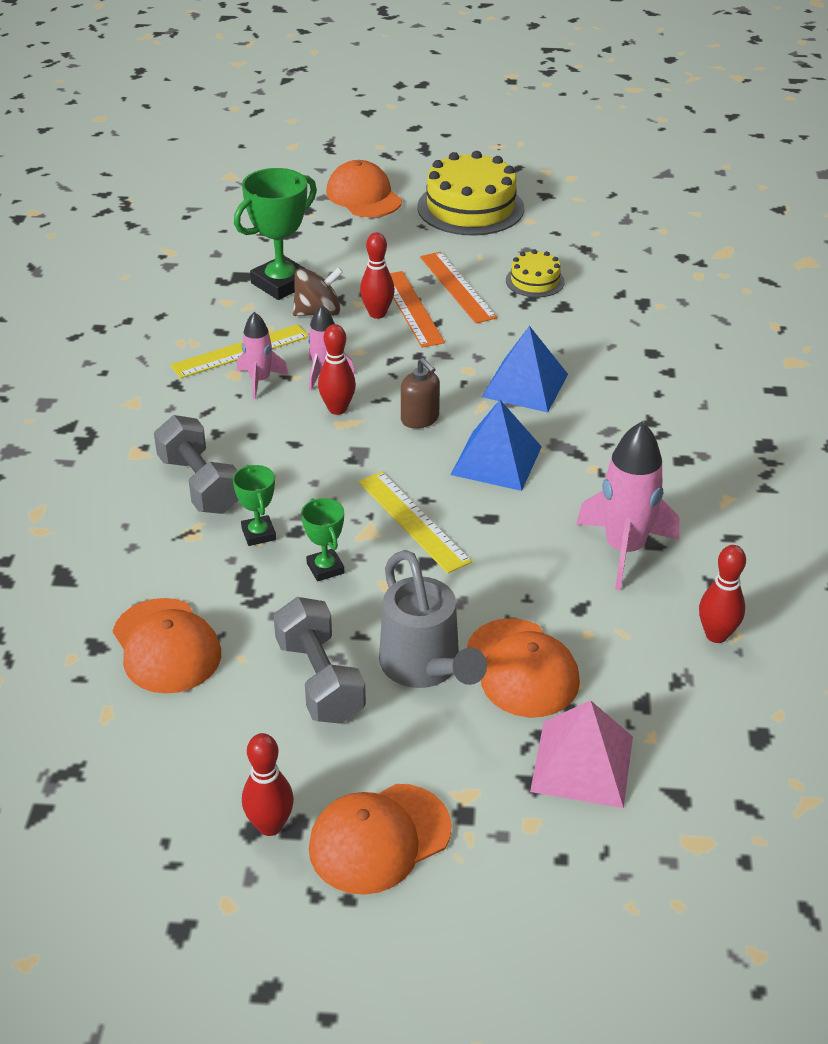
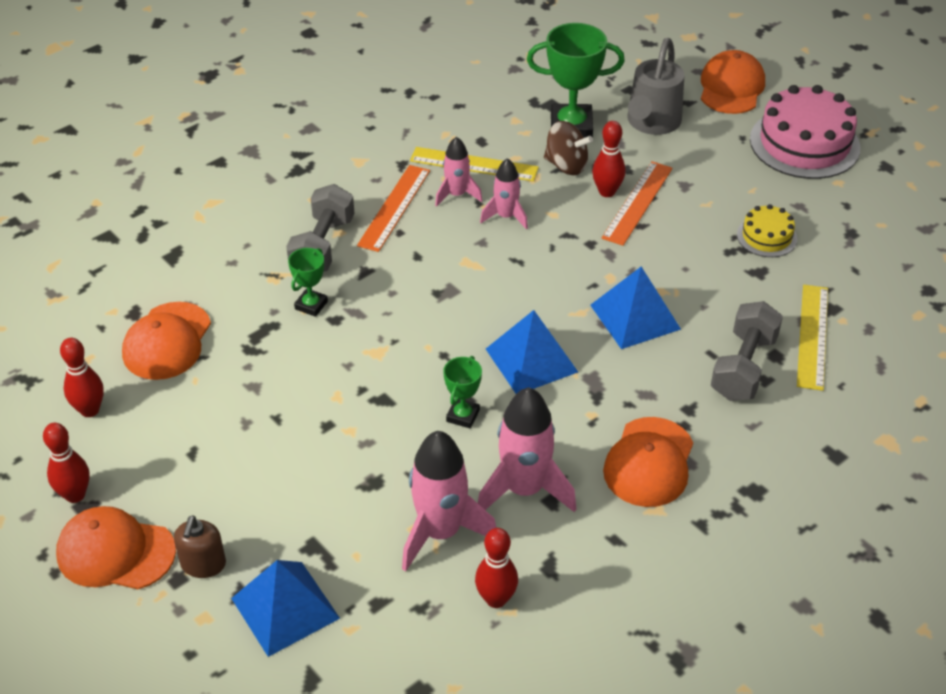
camera: 45 degrees right, 5 degrees up
(320, 680) = (216, 429): grey dumbbell -> grey dumbbell (743, 367)
(325, 568) = (318, 357): green trophy -> green trophy (463, 416)
(337, 409) = (478, 249): red bowling pin -> red bowling pin (90, 410)
(413, 521) = (415, 365): yellow ruler -> yellow ruler (812, 336)
(420, 419) = (523, 293): brown soap dispenser -> brown soap dispenser (203, 564)
(425, 668) = (283, 469): grey watering can -> grey watering can (651, 123)
(457, 287) = (697, 205): orange ruler -> orange ruler (394, 207)
(470, 208) = (804, 143): yellow cake -> pink cake
(522, 668) = (339, 517): orange cap -> orange cap (649, 462)
(582, 763) = (285, 608): pink pyramid -> blue pyramid
(612, 621) = (441, 532): none -> pink rocket

